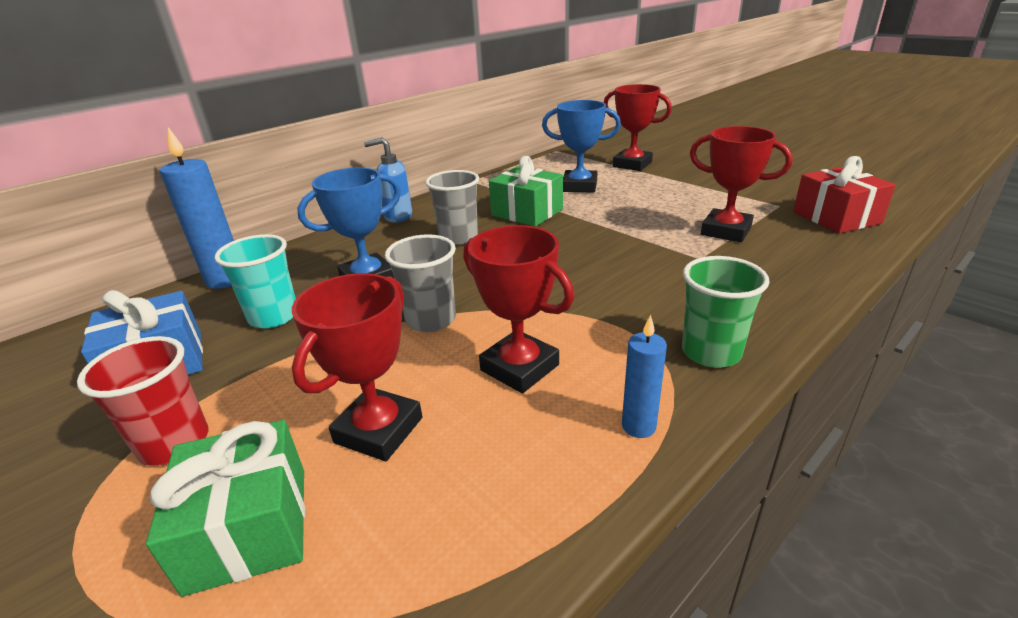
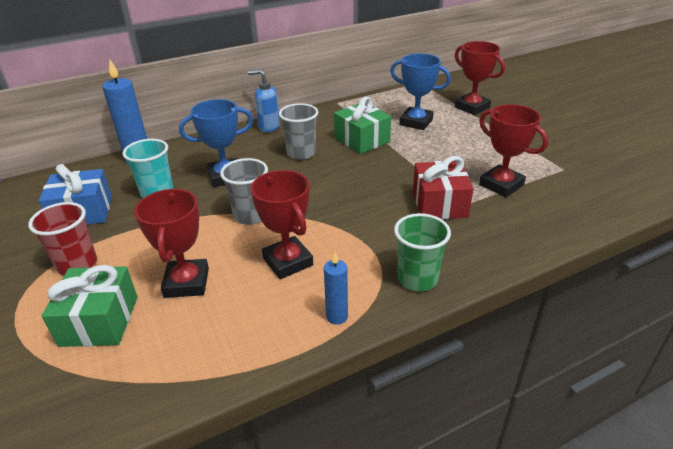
camera: 15 degrees right, 5 degrees up
(378, 430) = (186, 283): red trophy -> red trophy turned 45 degrees counterclockwise
(836, 217) = (601, 189): red gift -> red gift (439, 204)

